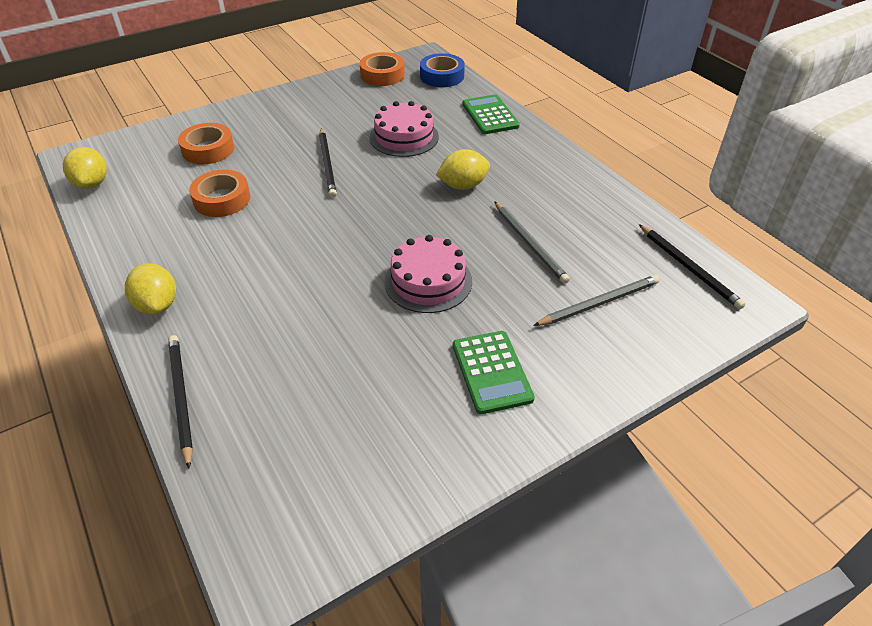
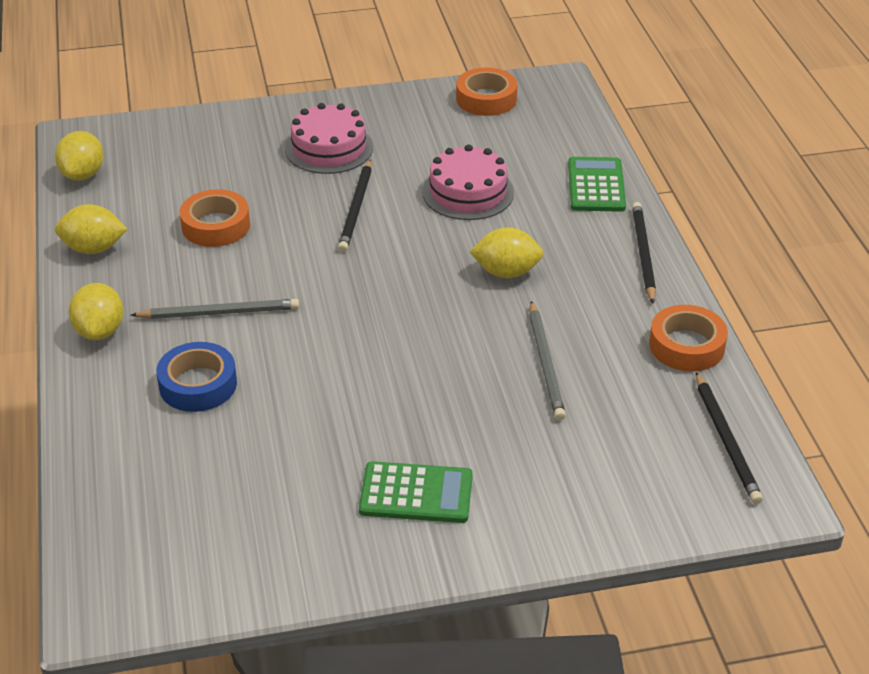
camera: 20 degrees right, 5 degrees down
(124, 239) = (93, 249): none -> yellow lemon
(181, 398) = (86, 432): black pencil -> black pencil (643, 254)
(208, 149) = (226, 159): orange tape -> orange tape (686, 346)
(428, 281) = (401, 377): pink cake -> pink cake (329, 148)
(442, 76) = (564, 116): blue tape -> blue tape (198, 384)
(491, 372) = (416, 493): green calculator -> green calculator turned 90 degrees counterclockwise
(599, 303) = (586, 453): grey pencil -> grey pencil (219, 313)

